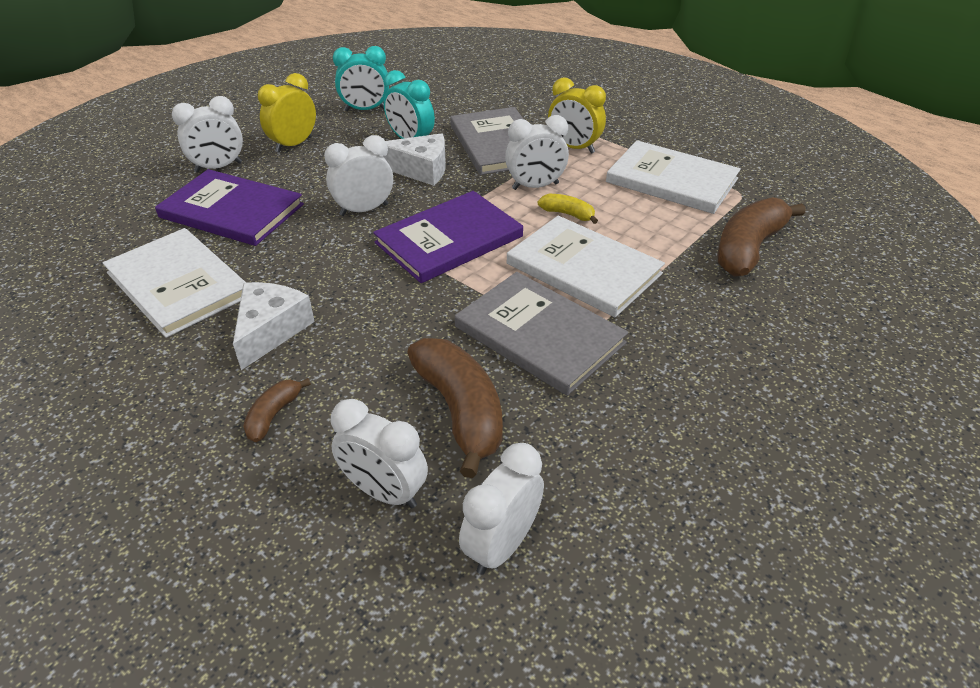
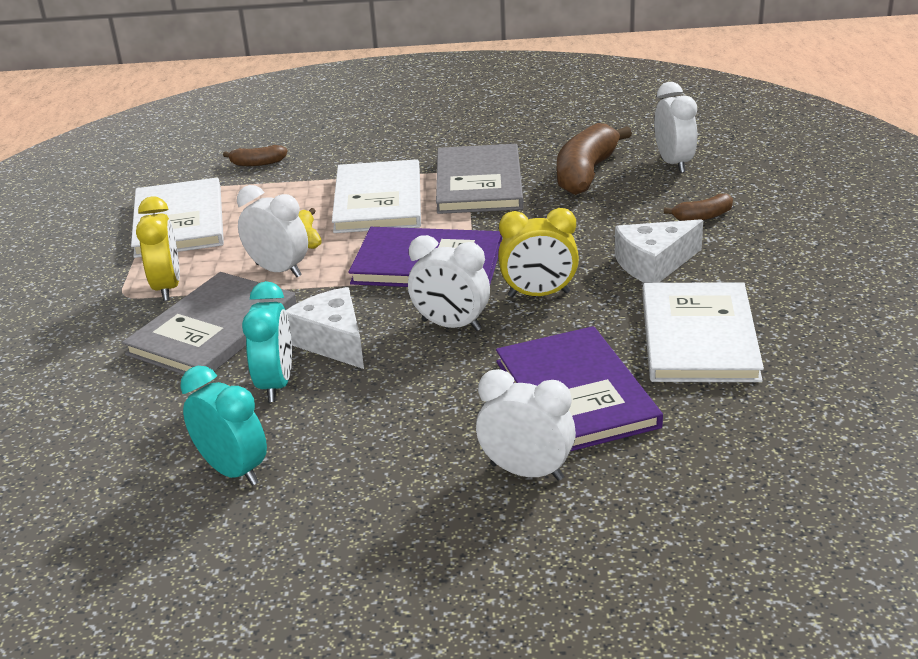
camera: 130 degrees left, 10 degrees down
(294, 145) = (399, 458): yellow clock -> yellow clock (539, 294)
(501, 545) = (639, 129): white clock -> none
(748, 248) = (257, 163): brown banana -> brown banana, size x0.50

